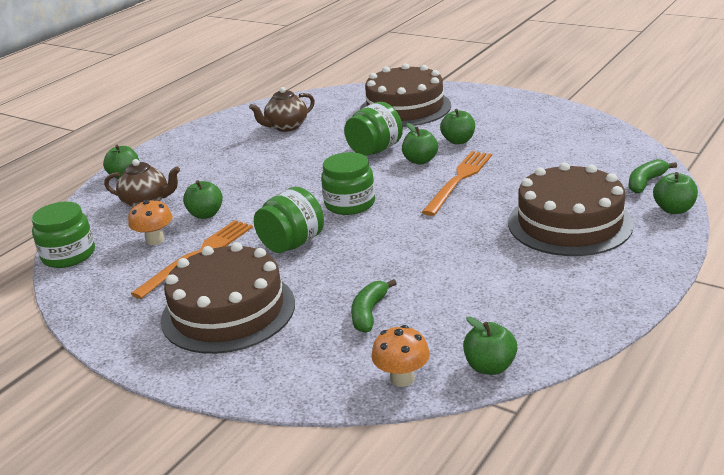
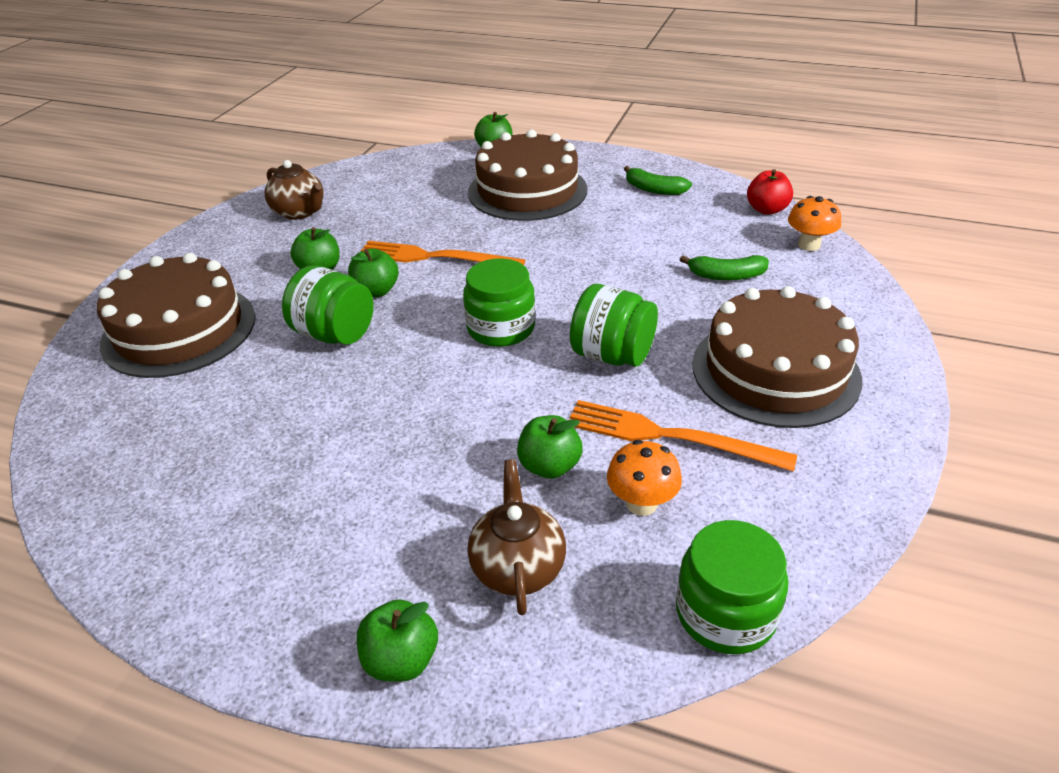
camera: 105 degrees left, 10 degrees up
(286, 127) = (208, 455): brown teapot -> brown teapot (299, 212)
(490, 367) = (767, 209): green apple -> red apple
(646, 182) = (442, 160): green banana -> green banana (654, 189)

